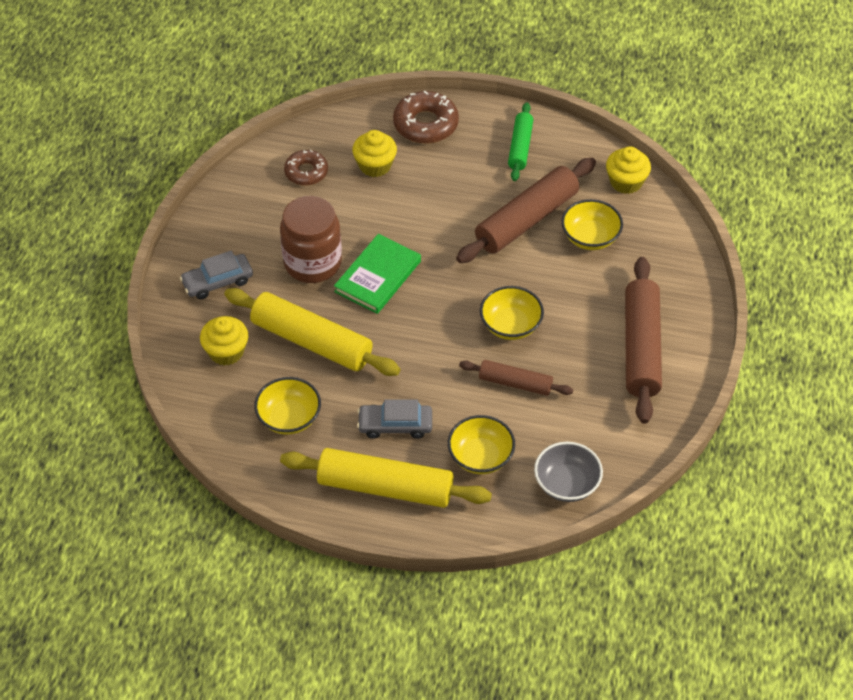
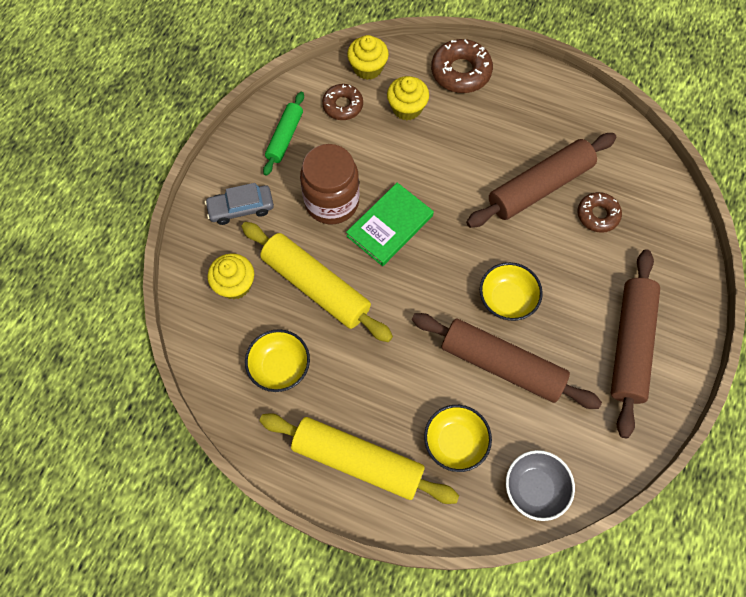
camera: 10 degrees right, 15 degrees up
(395, 425) = (379, 392): grey car -> none
(515, 383) = (501, 364): brown rolling pin -> brown rolling pin, size x1.75
(520, 147) = (545, 108): green rolling pin -> green rolling pin (284, 137)
(590, 237) = (597, 215): yellow bowl -> brown donut
(626, 182) = (640, 160): yellow cupcake -> yellow cupcake (368, 68)

